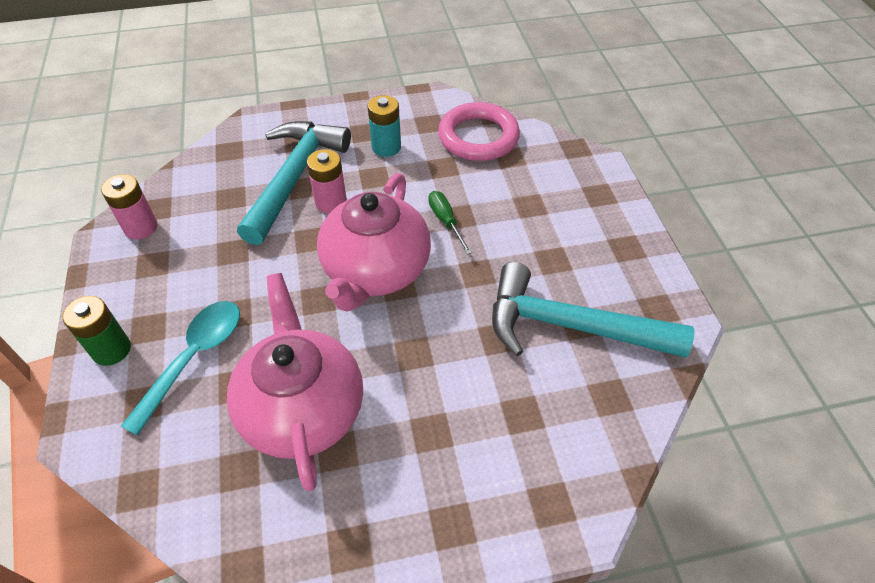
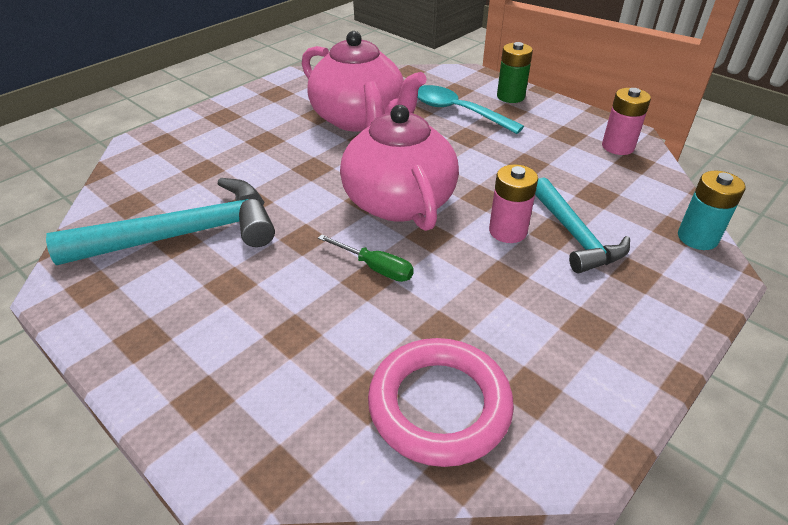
camera: 145 degrees right, 10 degrees down
(194, 358) = (457, 111): turquoise spoon -> turquoise spoon turned 135 degrees clockwise
(294, 178) = (575, 235): turquoise hammer -> turquoise hammer, size x0.65
(386, 147) = (535, 319): turquoise battery -> turquoise battery (697, 238)

